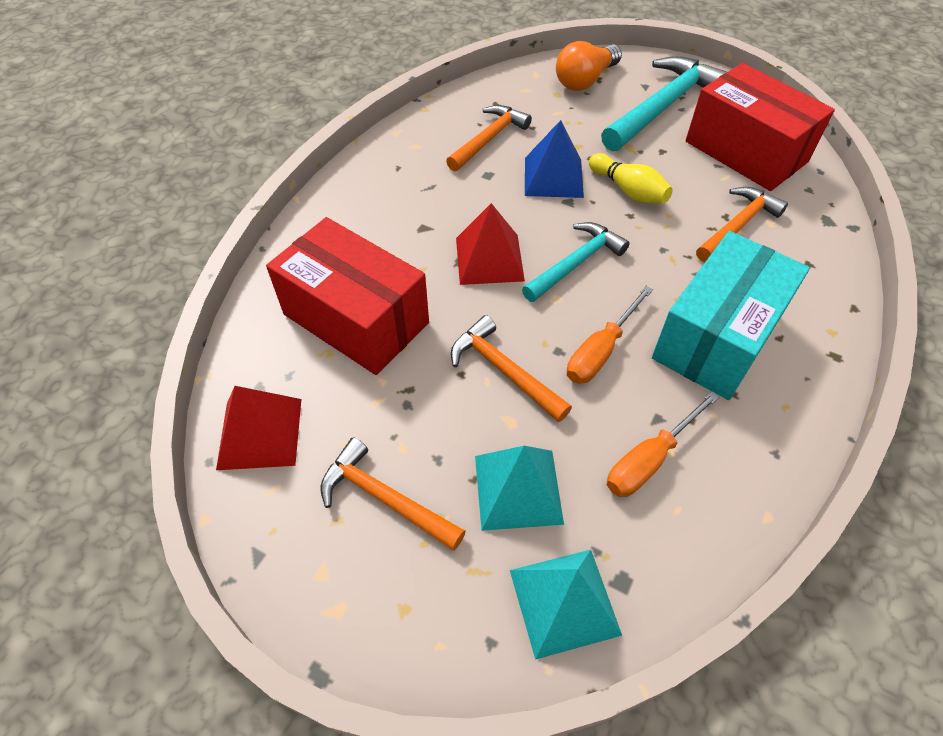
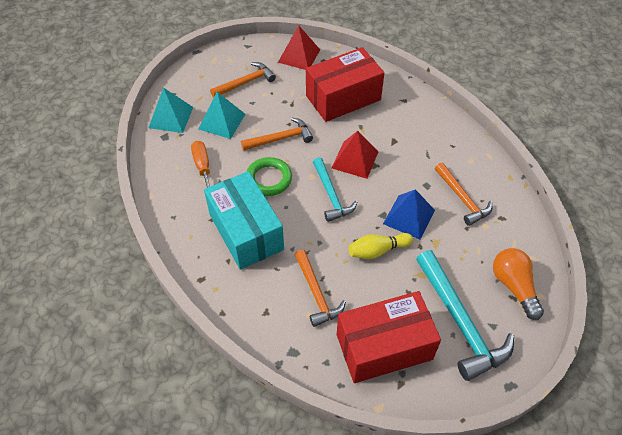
camera: 115 degrees right, 0 degrees up
(601, 351) = (268, 179): orange screwdriver -> green ring

